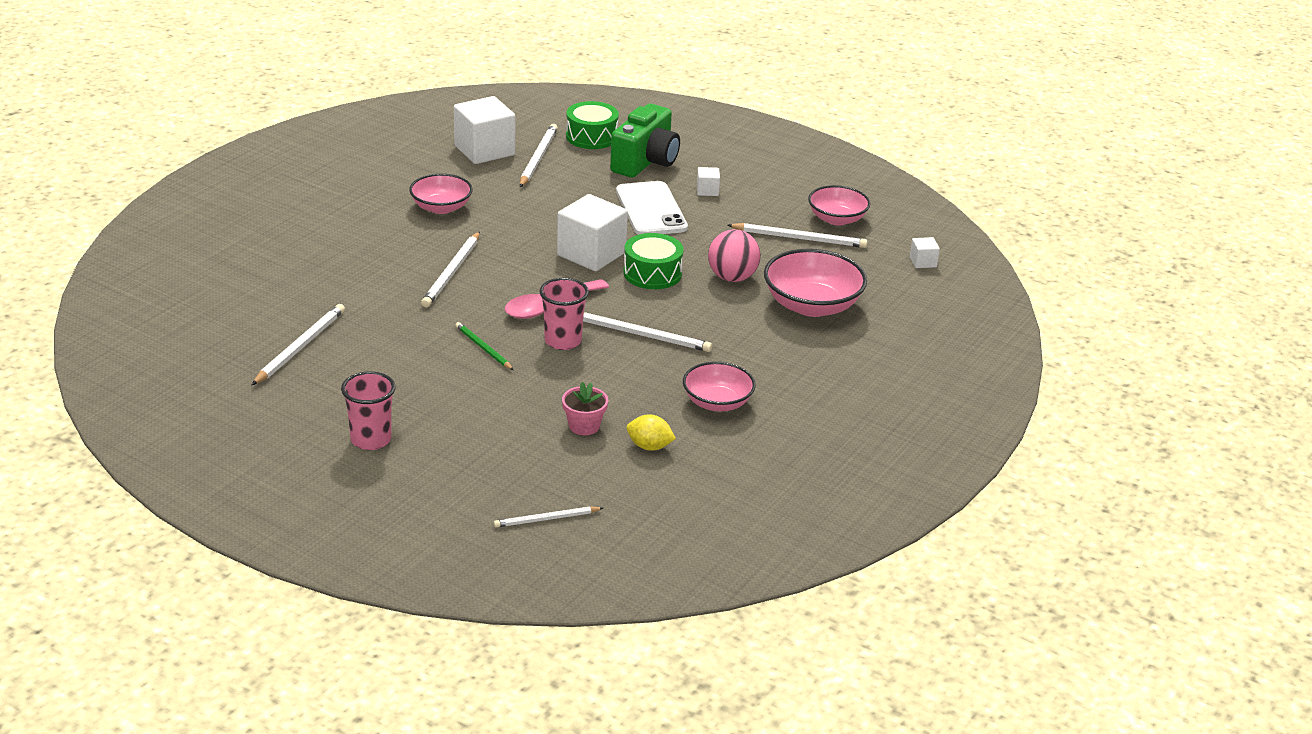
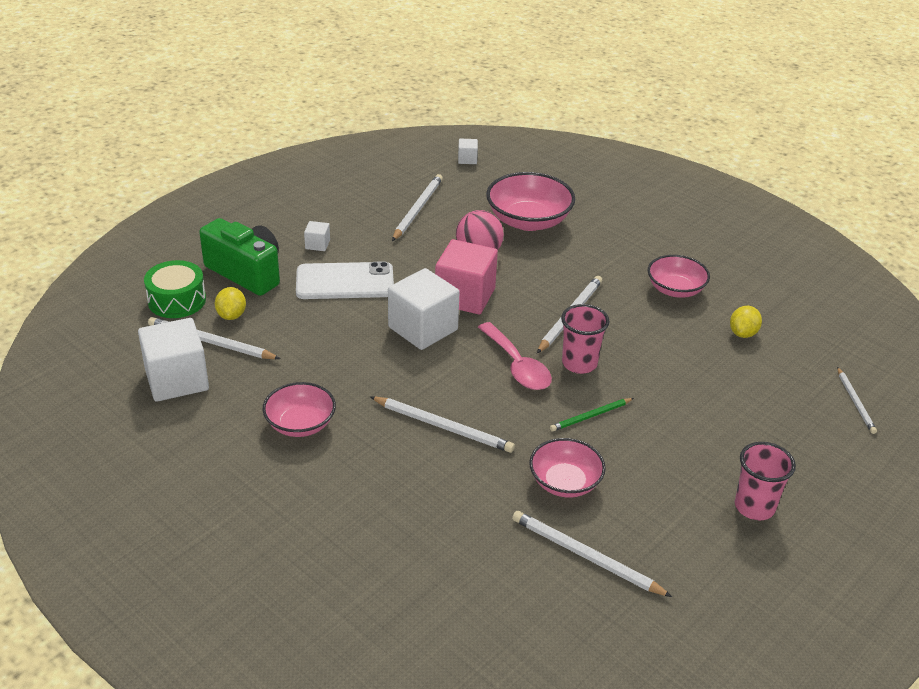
camera: 80 degrees left, 5 degrees up
(579, 162) = (231, 315): none -> yellow lemon
(584, 426) = (716, 366): pink flower pot -> none
(652, 273) = (465, 296): green drum -> pink cube
(837, 219) = (388, 186): pink bowl -> pink bowl (565, 482)

